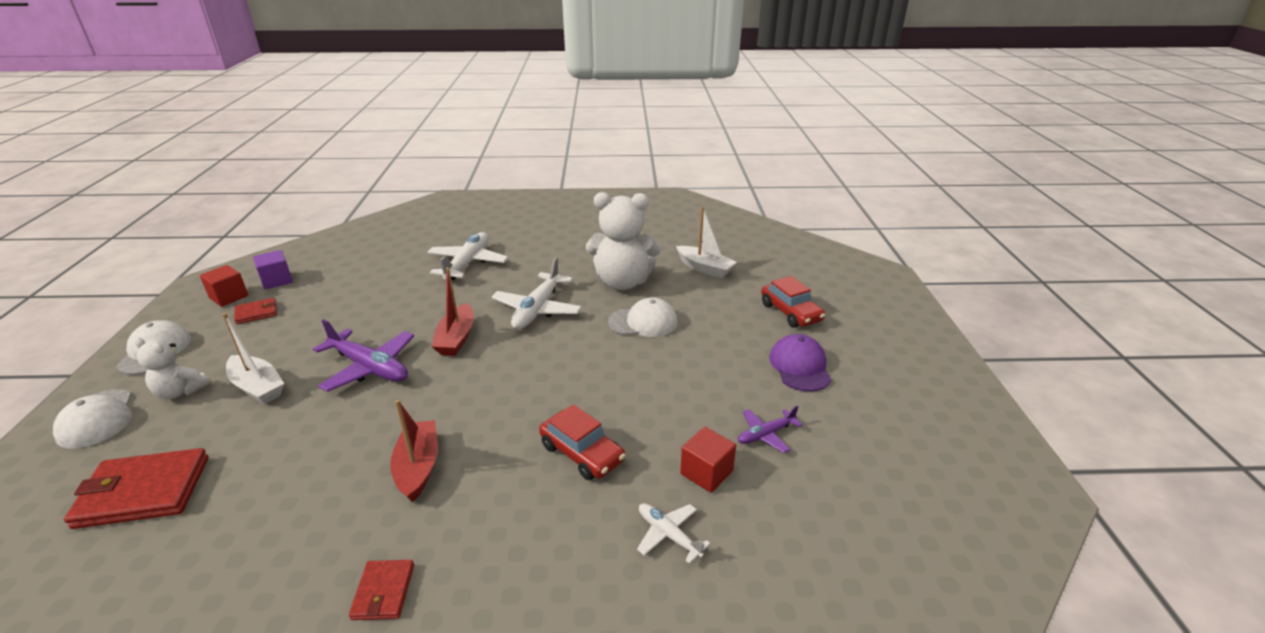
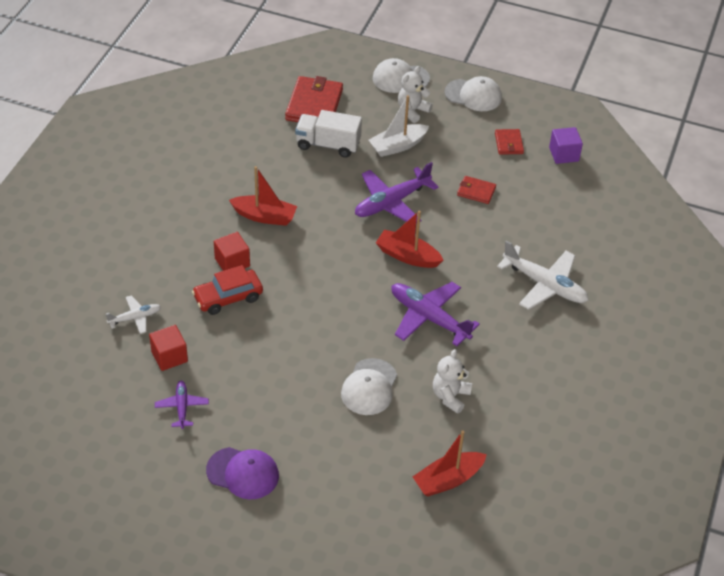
camera: 110 degrees right, 15 degrees up
(229, 297) = (545, 127): red cube -> red cube (232, 262)
(251, 449) = (328, 145): none -> white truck
(383, 592) = (178, 193): red wallet -> red wallet (476, 191)
(537, 309) = (429, 317): white plane -> purple plane
(622, 282) = (450, 396): white teddy bear -> white teddy bear, size x0.53
(704, 268) = (448, 480): white boat -> red boat
(790, 312) = (326, 513): red car -> none

